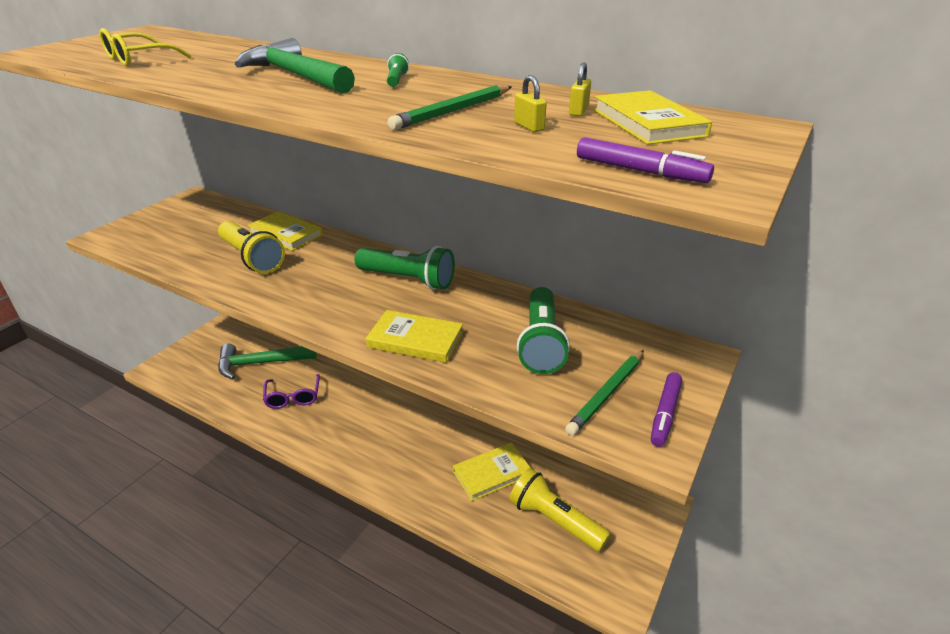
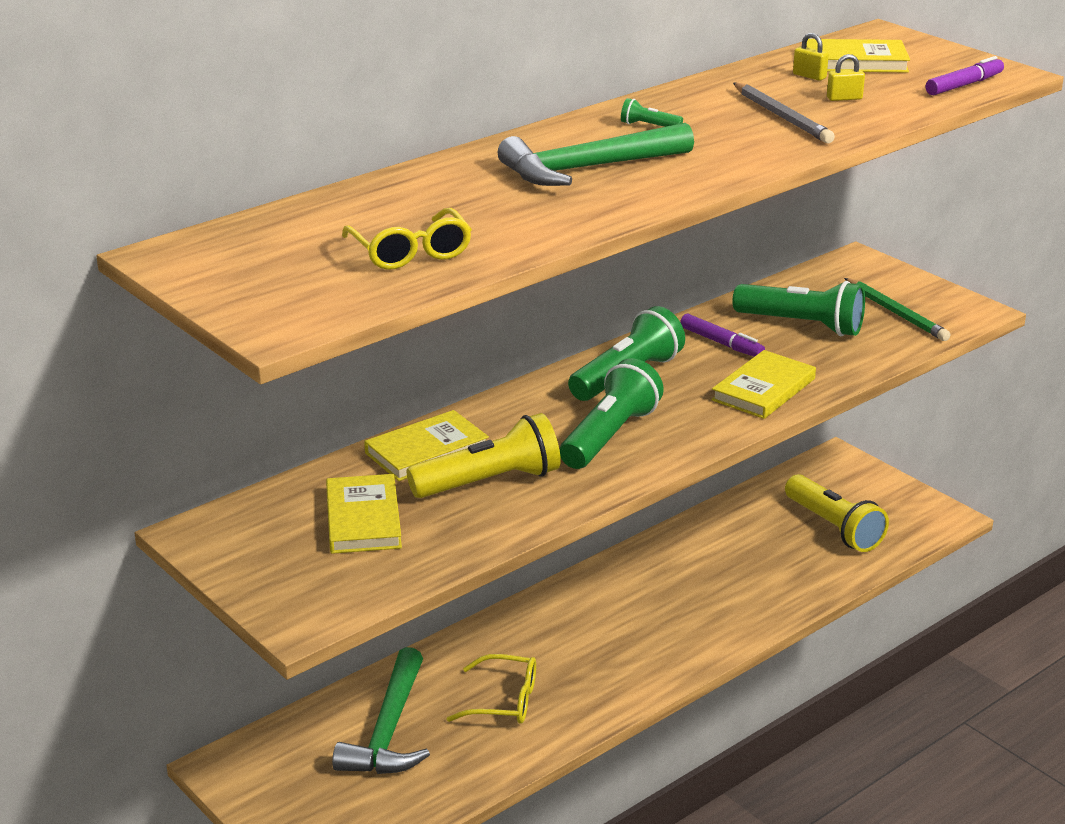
camera: 70 degrees left, 5 degrees down
(293, 397) = (504, 701): purple glasses -> yellow glasses
(320, 287) = (609, 436): none -> green flashlight
(453, 111) = (782, 117): green pencil -> grey pencil
(492, 473) = (747, 553): yellow book -> yellow book (363, 519)
(554, 520) = (834, 528): yellow flashlight -> yellow flashlight turned 90 degrees counterclockwise
(665, 414) = (932, 296): purple marker -> purple marker (721, 343)

